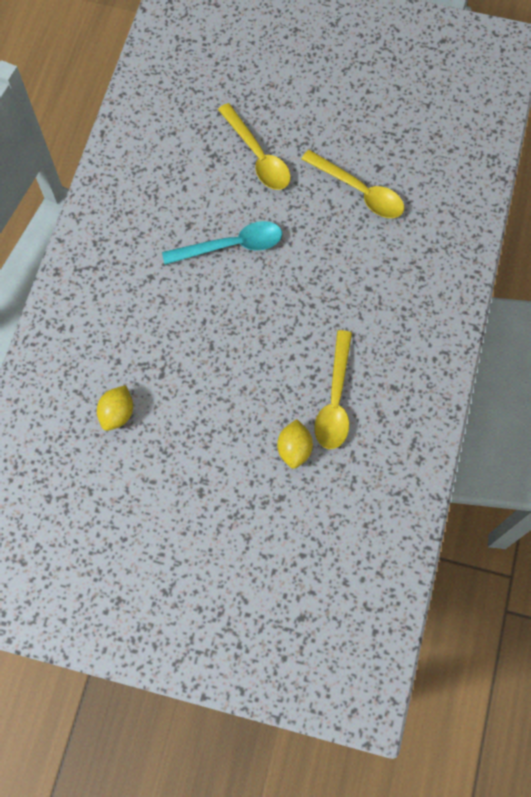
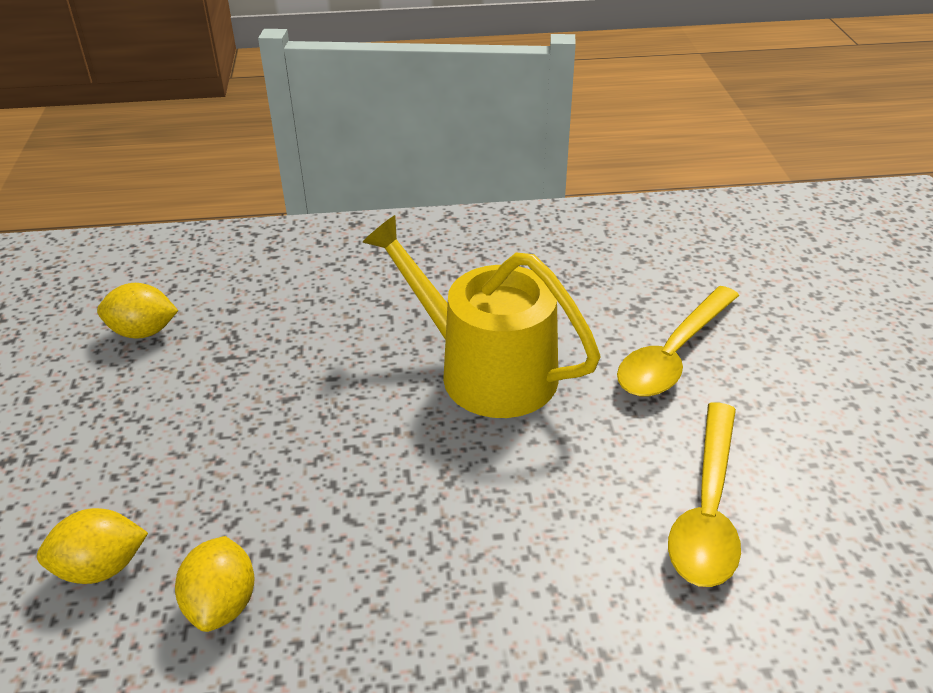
camera: 70 degrees right, 30 degrees down
(231, 246) = (486, 370): turquoise spoon -> yellow watering can
(335, 399) = (222, 604): yellow spoon -> yellow lemon

